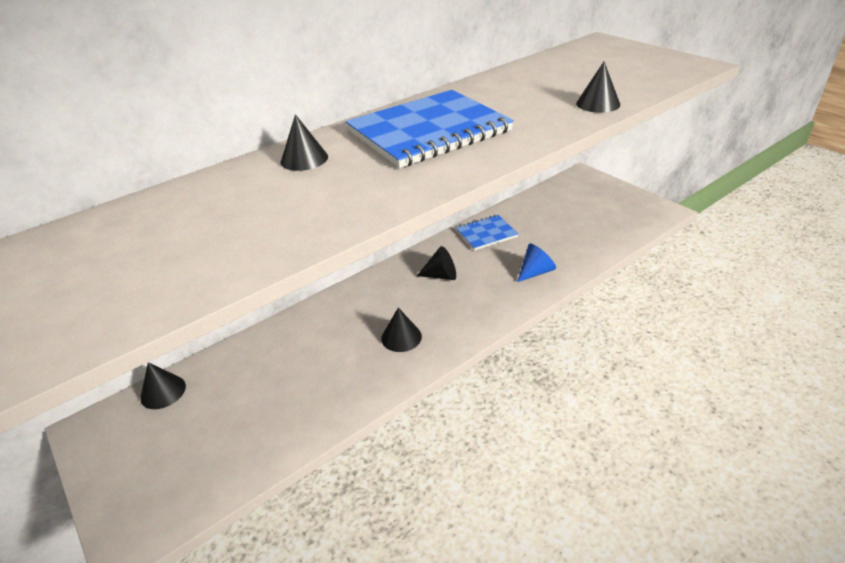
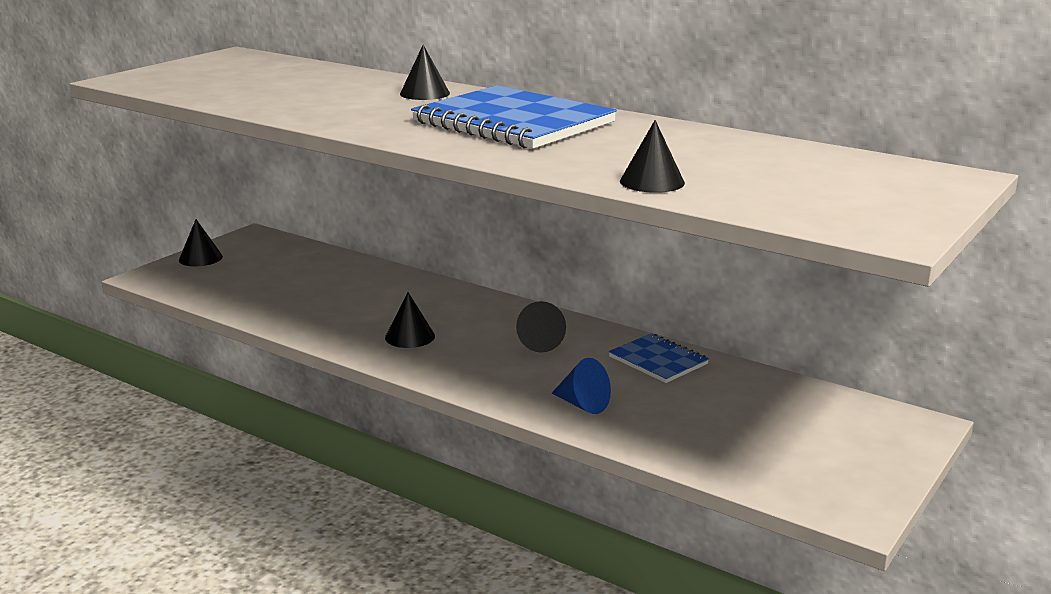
camera: 70 degrees right, 15 degrees down
(163, 391) = (301, 250): black cone -> black cone (200, 258)

